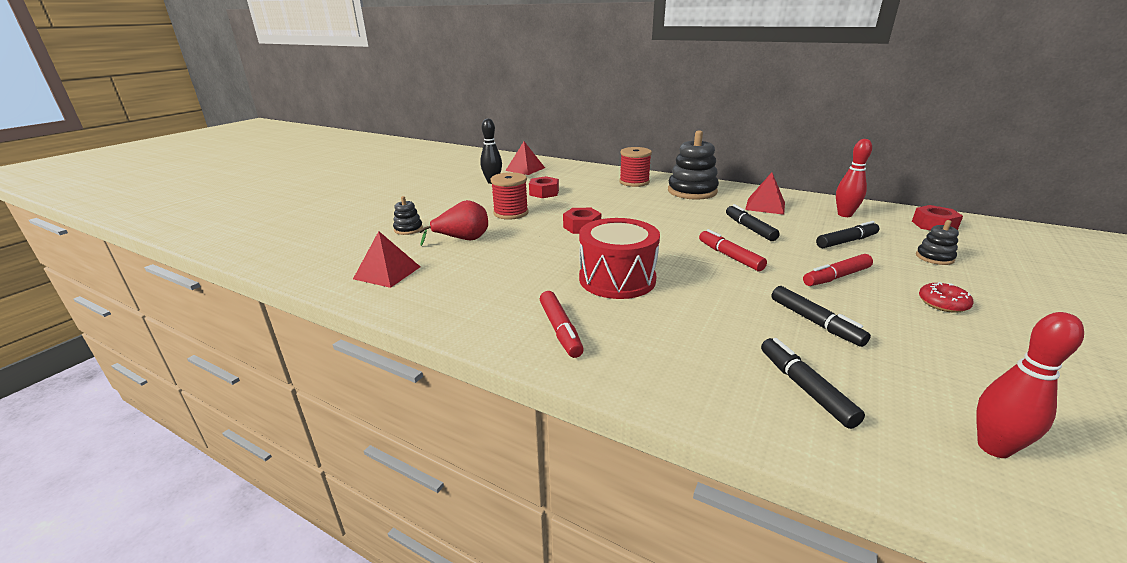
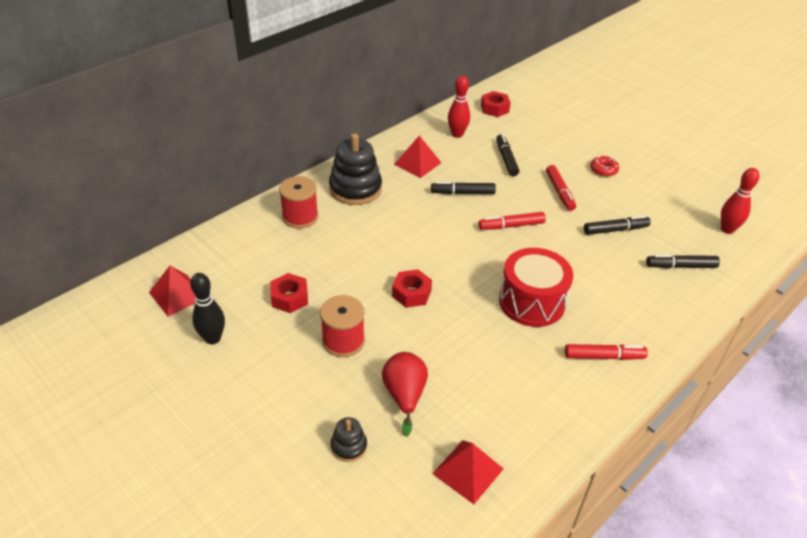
camera: 75 degrees left, 15 degrees up
(934, 258) = (544, 138): black stacking toy -> none

